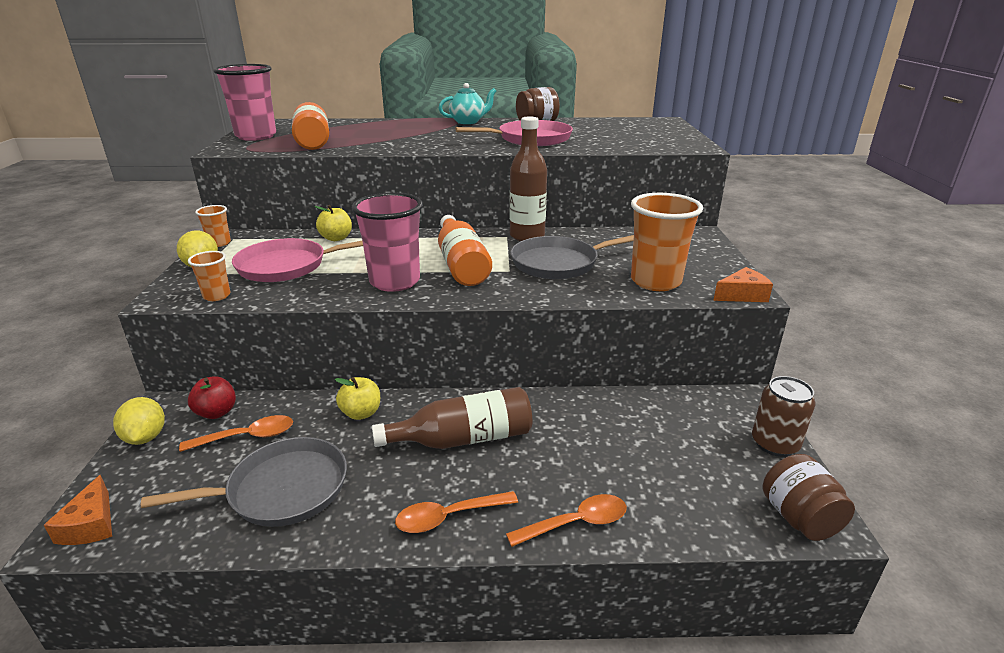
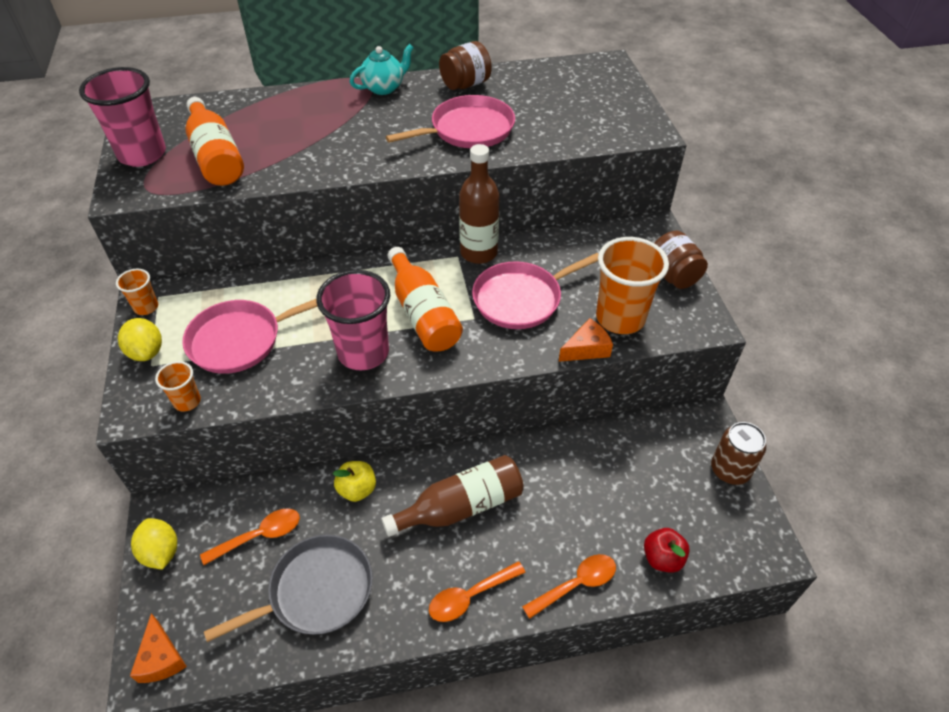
camera: 10 degrees left, 20 degrees up
(216, 412) = (216, 510): red apple -> red apple (662, 558)
(336, 238) = (274, 282): yellow apple -> none
(558, 263) = (521, 299): grey pan -> pink pan
(742, 295) = (702, 330): orange cheese -> orange cheese (586, 349)
(799, 518) = (751, 549): brown jar -> brown jar (673, 275)

